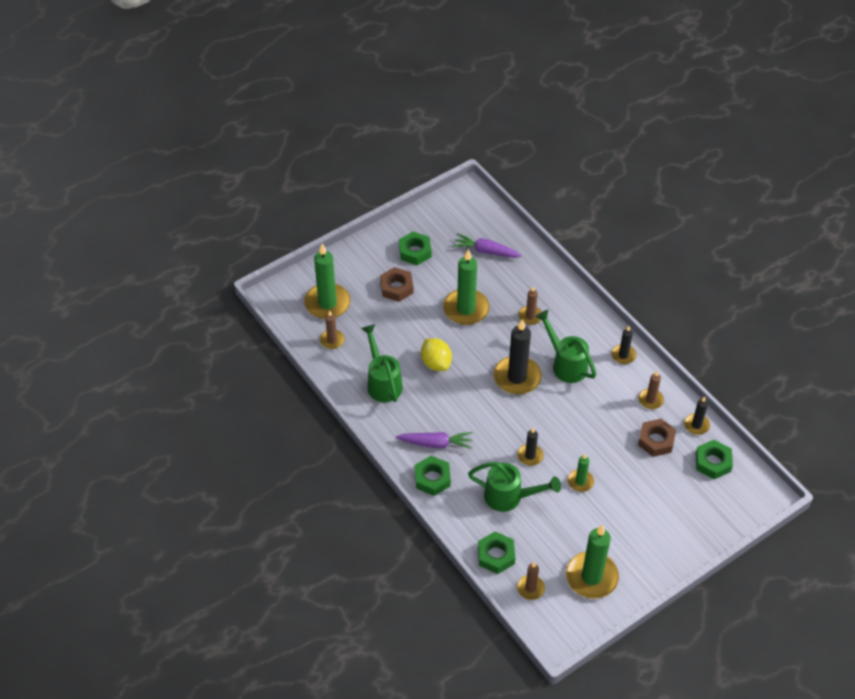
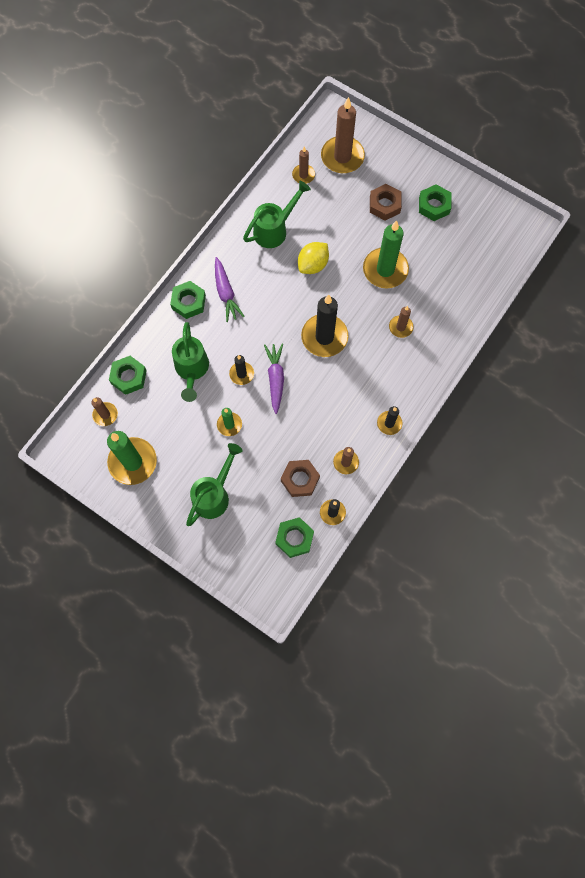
camera: 70 degrees right, 20 degrees up
(327, 303) = (342, 157): green candle -> brown candle
(486, 251) = (462, 265): purple carrot -> purple carrot (275, 379)
(565, 363) = (357, 374): green watering can -> green watering can (214, 494)

